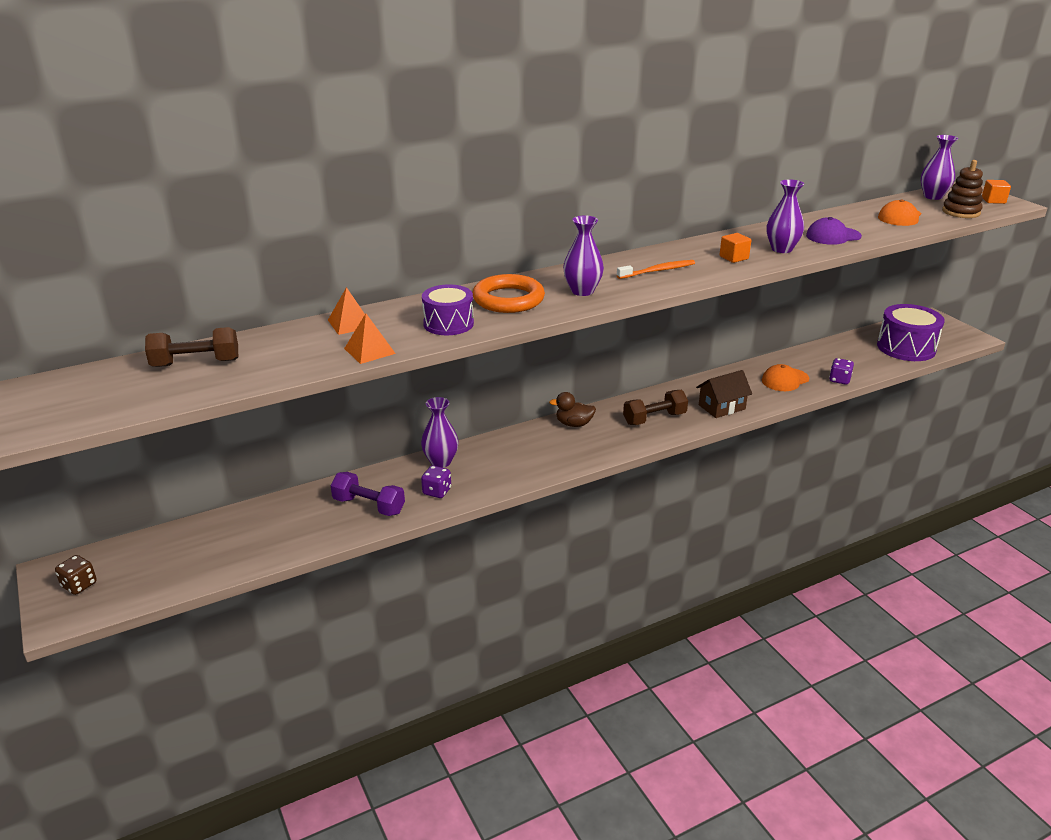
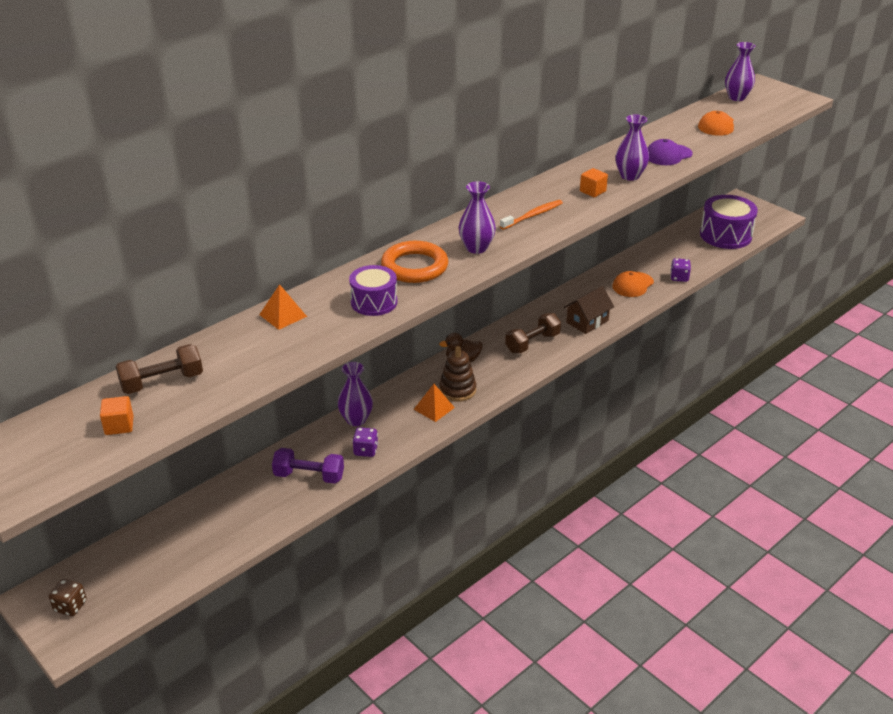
camera: 15 degrees left, 5 degrees up
(369, 351) = (317, 343): orange pyramid -> orange pyramid (434, 408)
(961, 212) = (765, 113): brown stacking toy -> brown stacking toy (457, 390)
(993, 200) = (788, 96): orange cube -> orange cube (119, 425)

